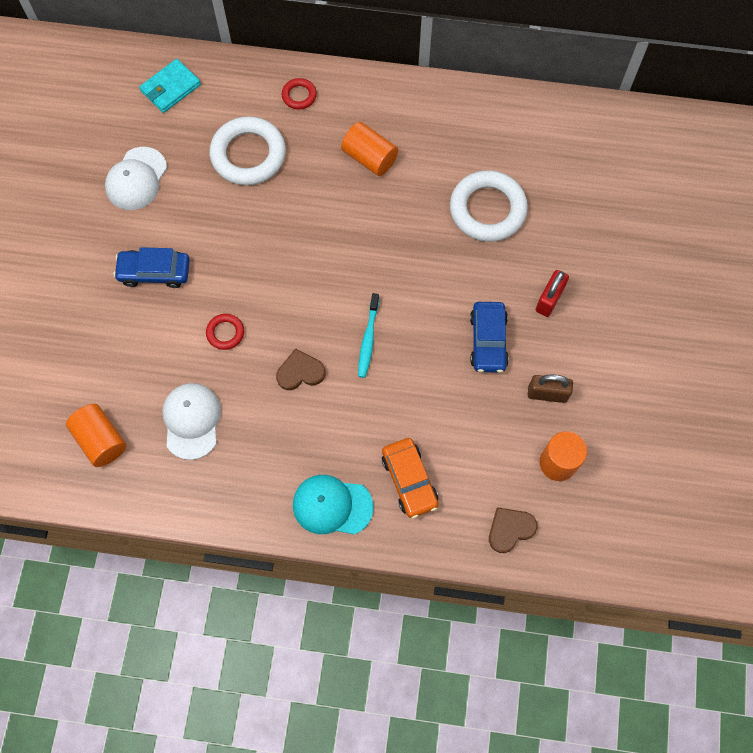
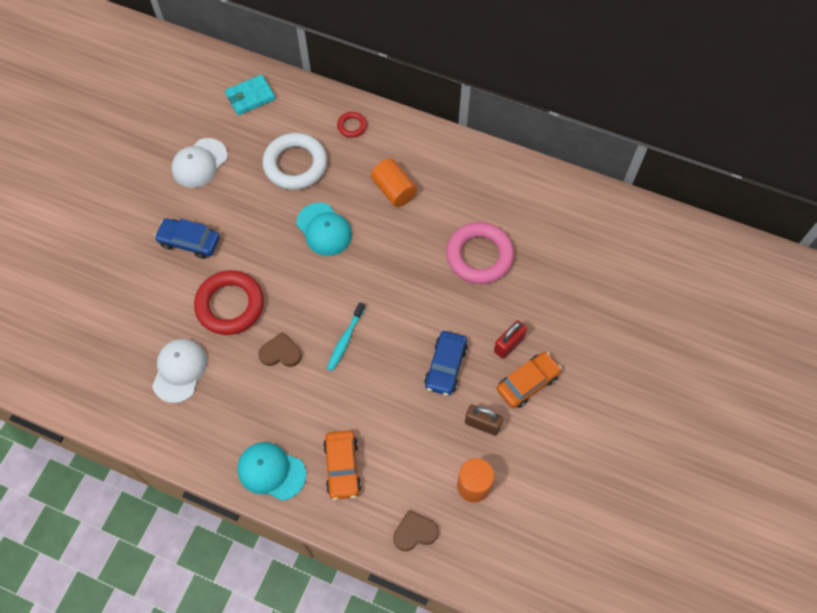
camera: 15 degrees right, 5 degrees down
(101, 440) = (102, 367): orange cylinder -> none
(225, 333) = (230, 305): red ring -> red ring, size x2.11
(305, 221) = (324, 229): none -> turquoise cap
(487, 209) = (479, 256): white ring -> pink ring
(582, 336) = (527, 383): none -> orange car

